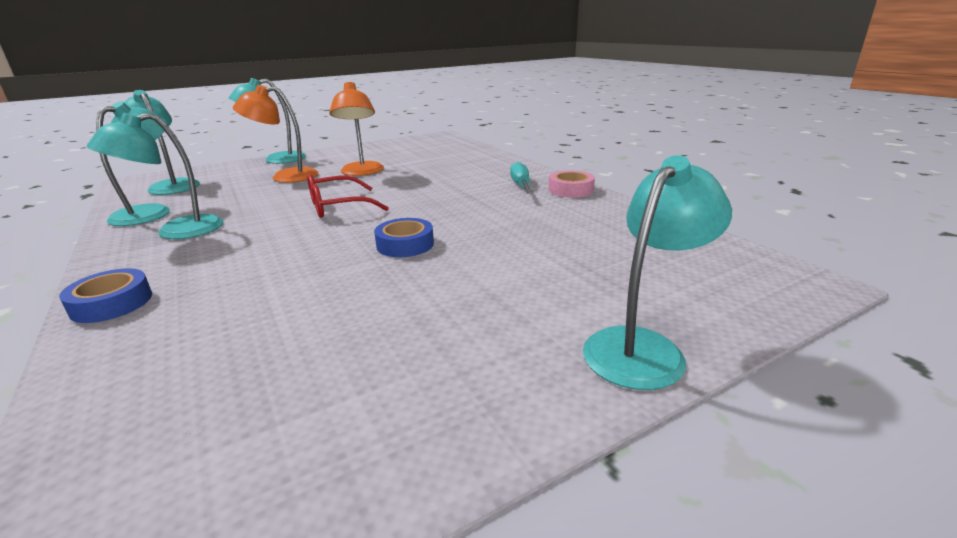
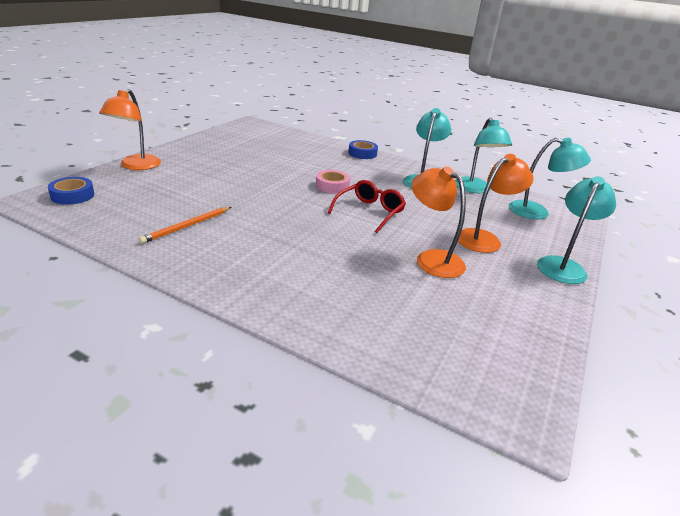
camera: 145 degrees right, 5 degrees up
(405, 244) = (280, 191): blue tape -> blue tape (72, 195)
(521, 185) = (246, 267): turquoise screwdriver -> none
(562, 219) = (187, 226): none -> orange pencil
(570, 190) = (190, 268): pink tape -> pink tape (332, 186)
(643, 347) = (136, 166): turquoise lamp -> orange lamp

